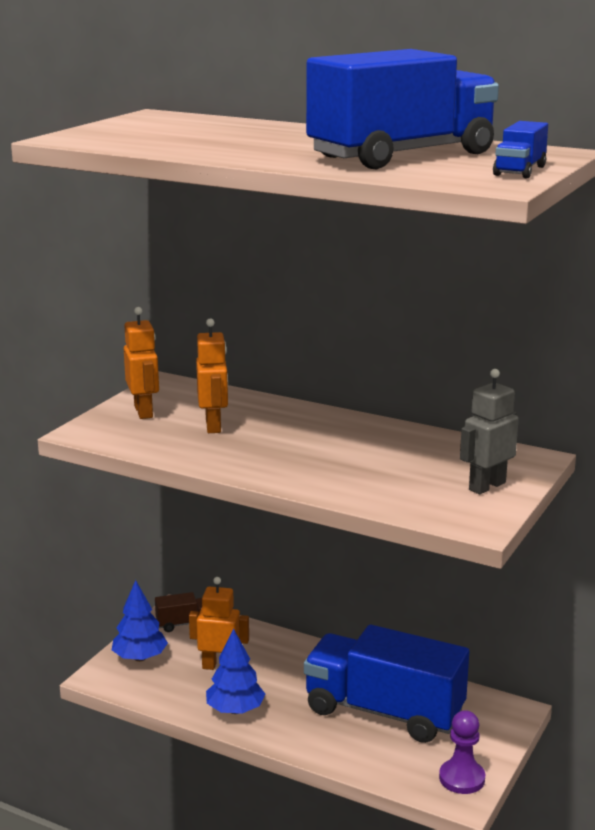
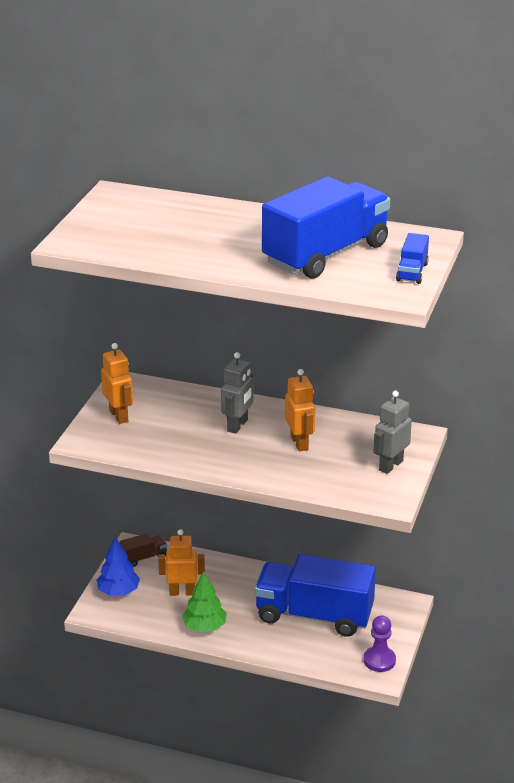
camera: 10 degrees left, 10 degrees up
(213, 426) = (178, 425): orange robot -> orange robot (299, 443)
(235, 710) = (204, 626): blue tree -> green tree
(291, 431) = (238, 426): none -> grey robot

